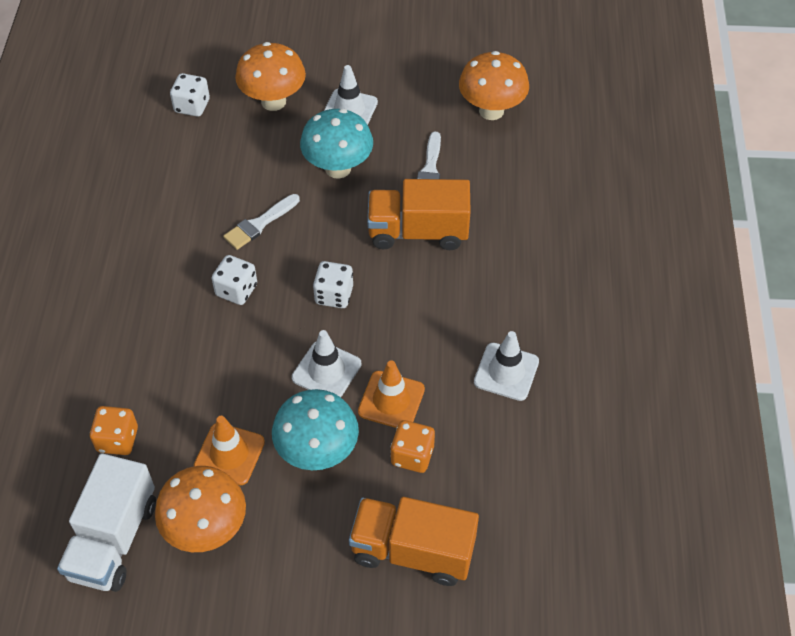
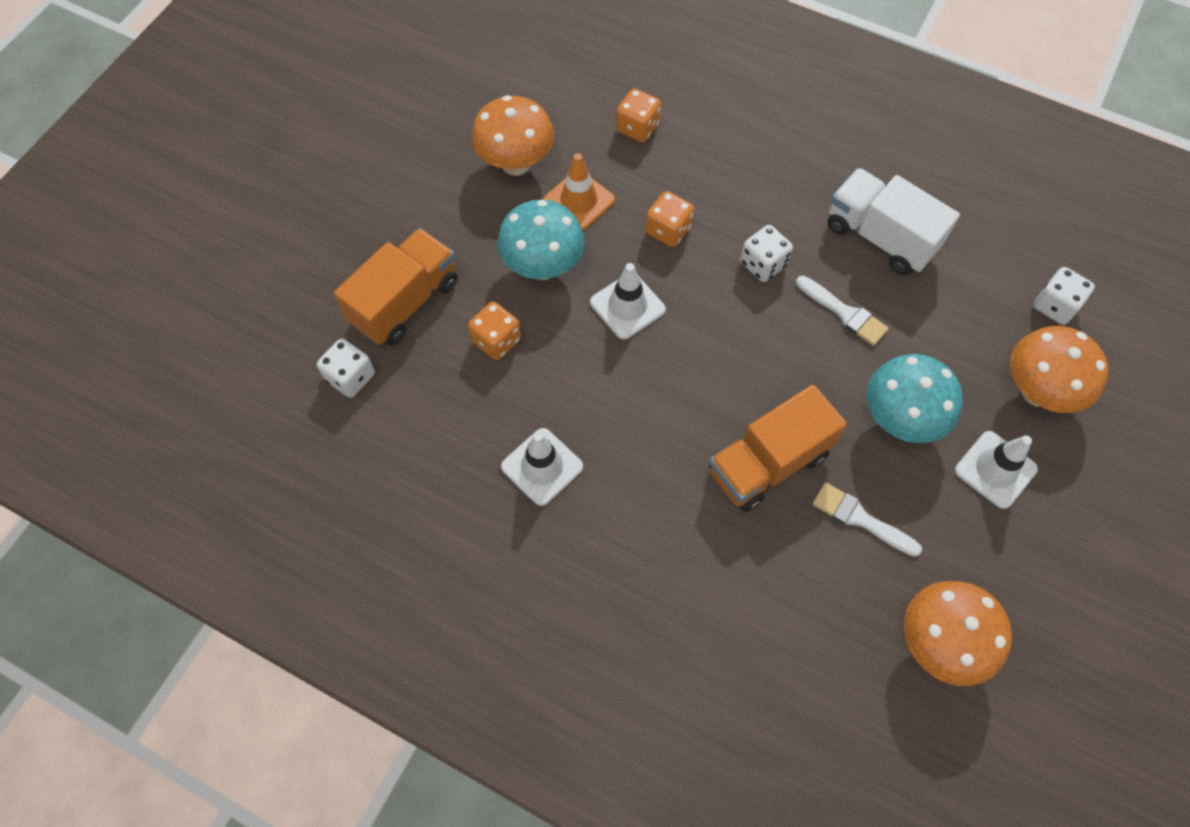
camera: 115 degrees right, 10 degrees up
(114, 539) = (543, 102): white truck -> white truck (880, 237)
(231, 370) = (668, 230): none -> orange dice
(259, 224) = (844, 313): white brush -> white brush turned 150 degrees clockwise
(334, 295) = (717, 347): white dice -> white dice (350, 377)
(391, 400) = (565, 347): orange traffic cone -> none
(418, 232) = (768, 463): orange truck -> orange truck turned 150 degrees counterclockwise

